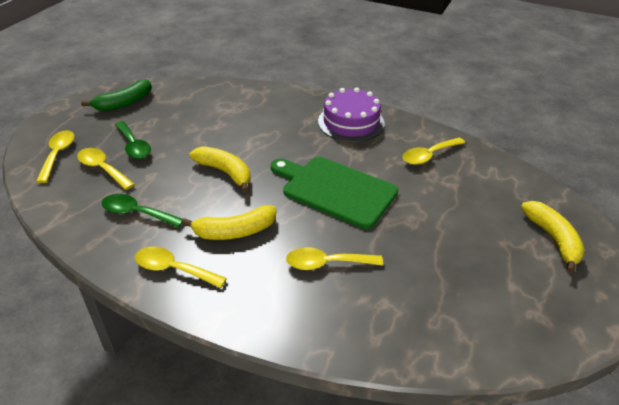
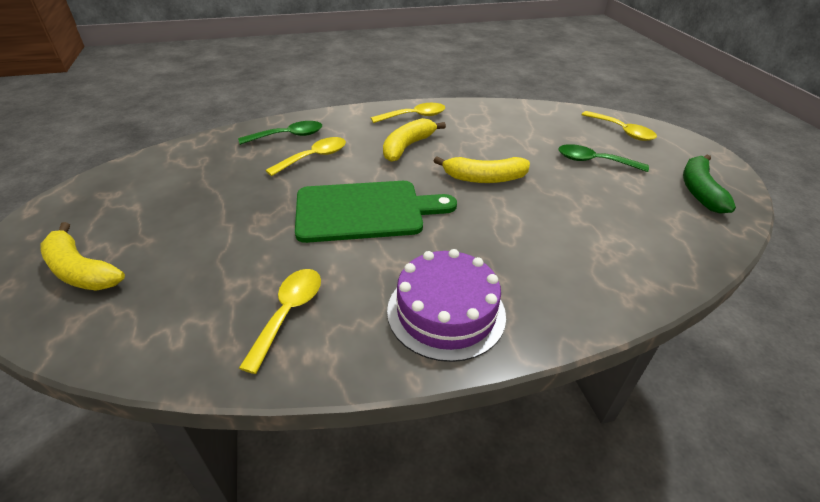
camera: 140 degrees right, 0 degrees up
(102, 168) = (573, 138): yellow spoon -> none
(136, 213) = (491, 128): green spoon -> green spoon (288, 136)

